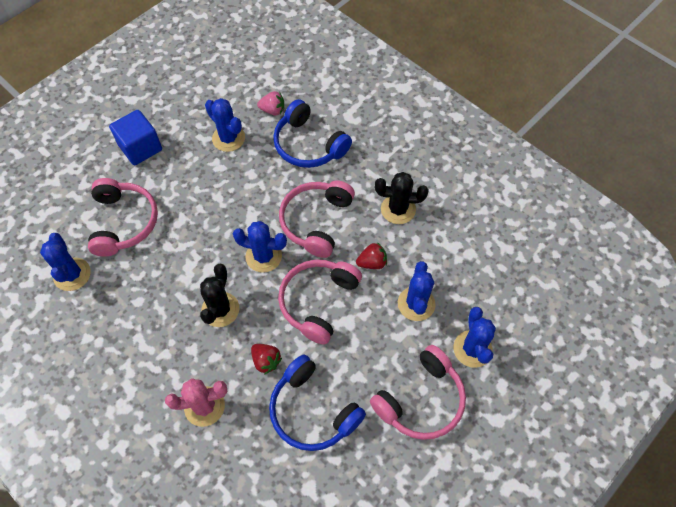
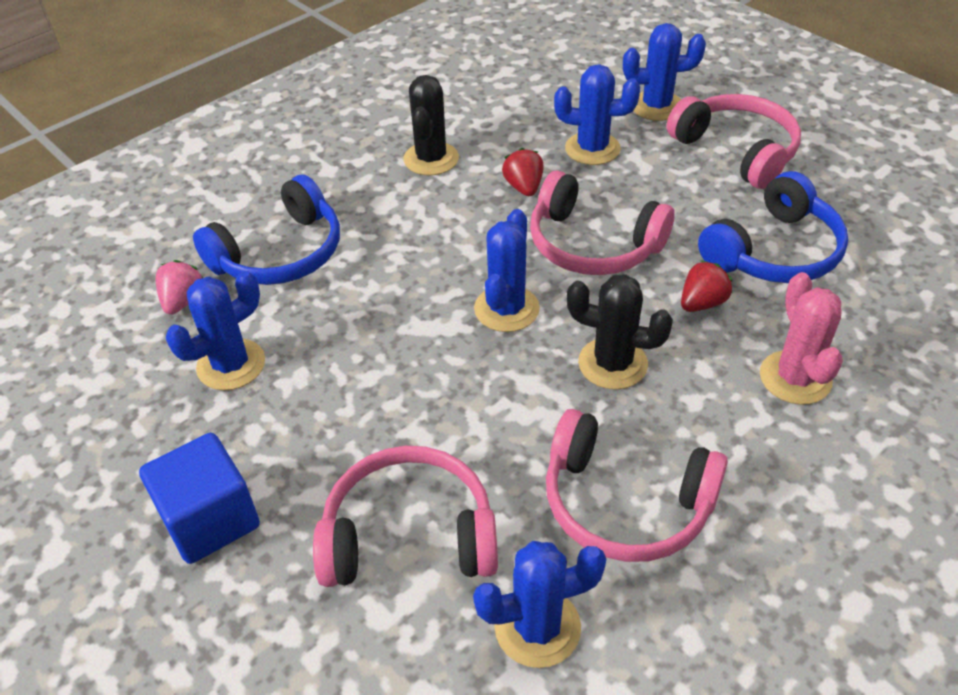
camera: 85 degrees left, 15 degrees down
(316, 221) = (442, 245): pink headphones -> pink headphones (625, 503)

